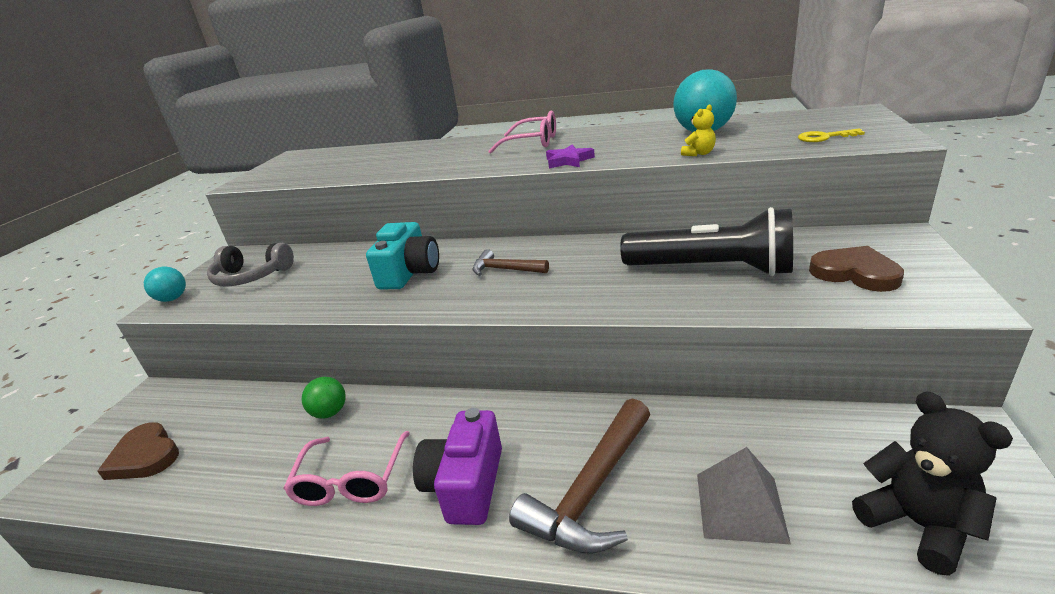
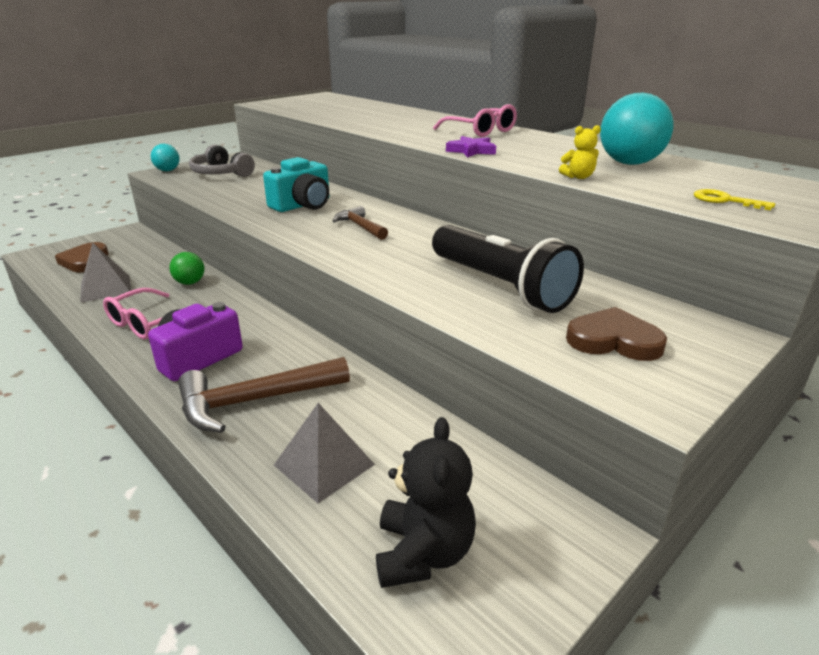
camera: 30 degrees right, 0 degrees up
(228, 473) = (106, 288): none -> grey pyramid
(855, 273) = (613, 340): brown heart -> brown heart turned 60 degrees counterclockwise

